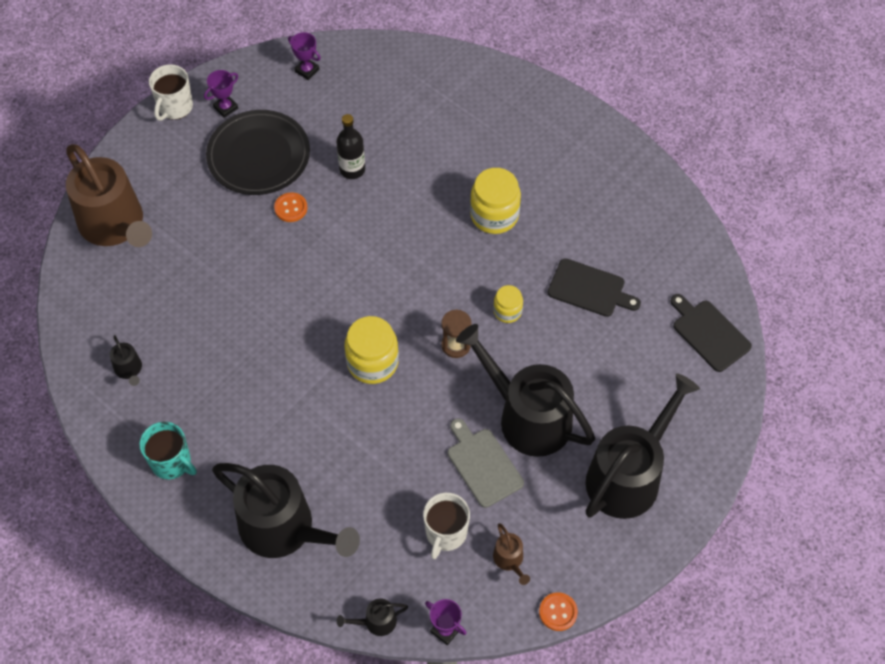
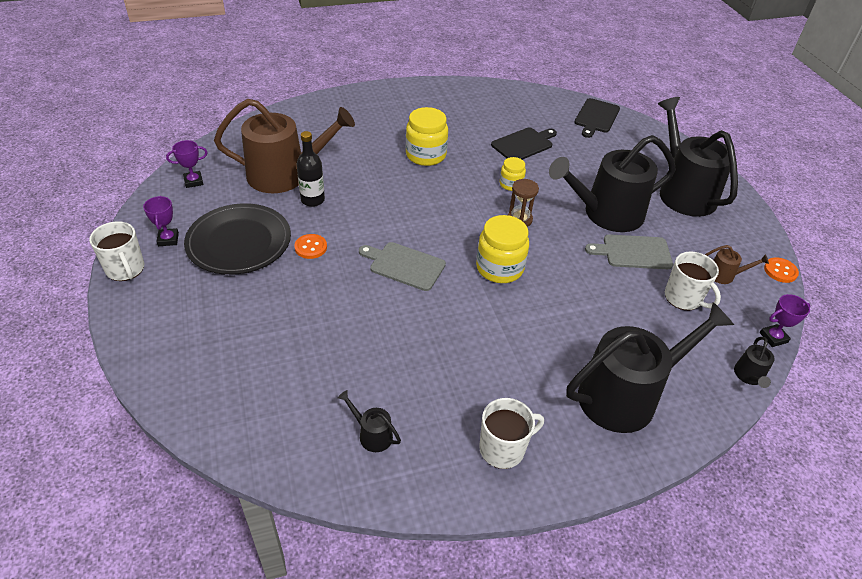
camera: 60 degrees left, 15 degrees down
(115, 225) = (199, 369): brown watering can -> brown watering can (284, 175)
(129, 369) = (372, 435): black watering can -> black watering can turned 150 degrees counterclockwise
(172, 462) = (503, 448): turquoise mug -> white mug
(320, 288) = (404, 265): none -> grey cutting board
(709, 333) = (596, 117): black cutting board -> black cutting board turned 60 degrees counterclockwise

